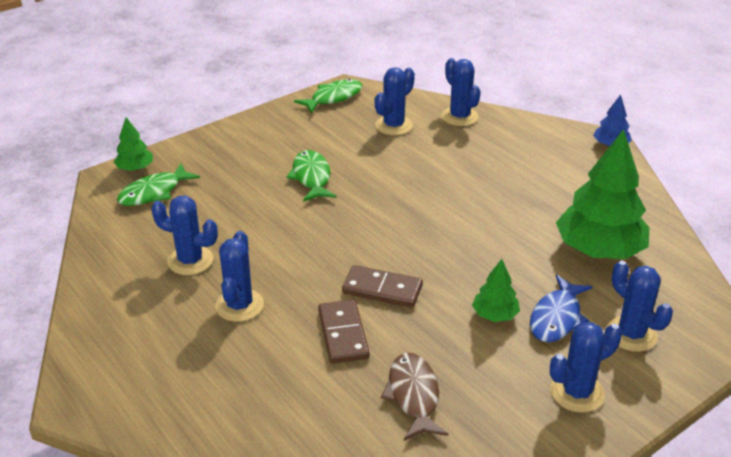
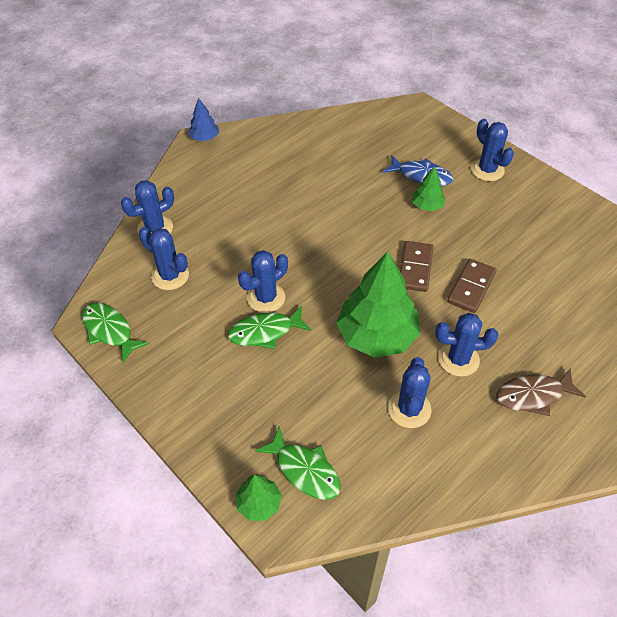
camera: 95 degrees left, 15 degrees up
(343, 334) = (471, 287): brown domino -> brown domino turned 45 degrees counterclockwise
(413, 396) = (518, 245): brown fish -> brown fish (533, 395)
(599, 250) = (344, 152): green tree -> green tree (377, 335)
(631, 334) = (428, 144): blue cactus -> blue cactus (266, 298)

